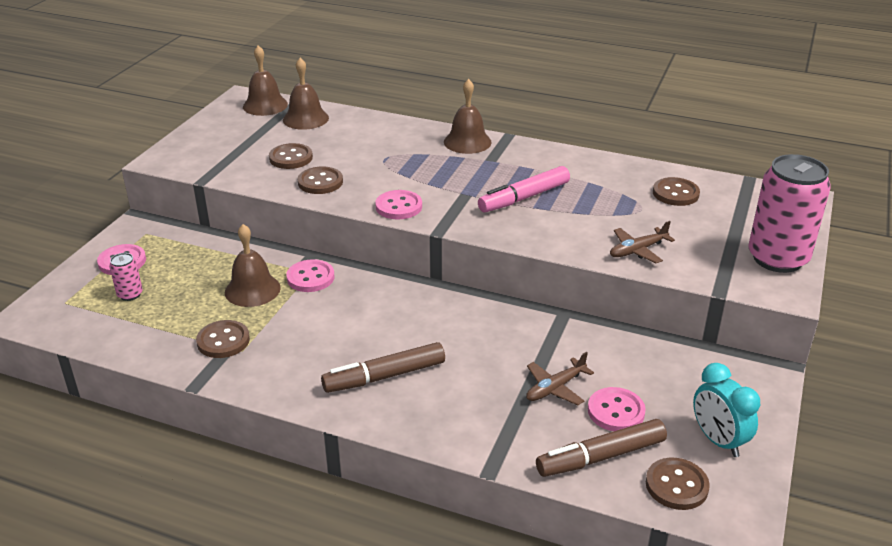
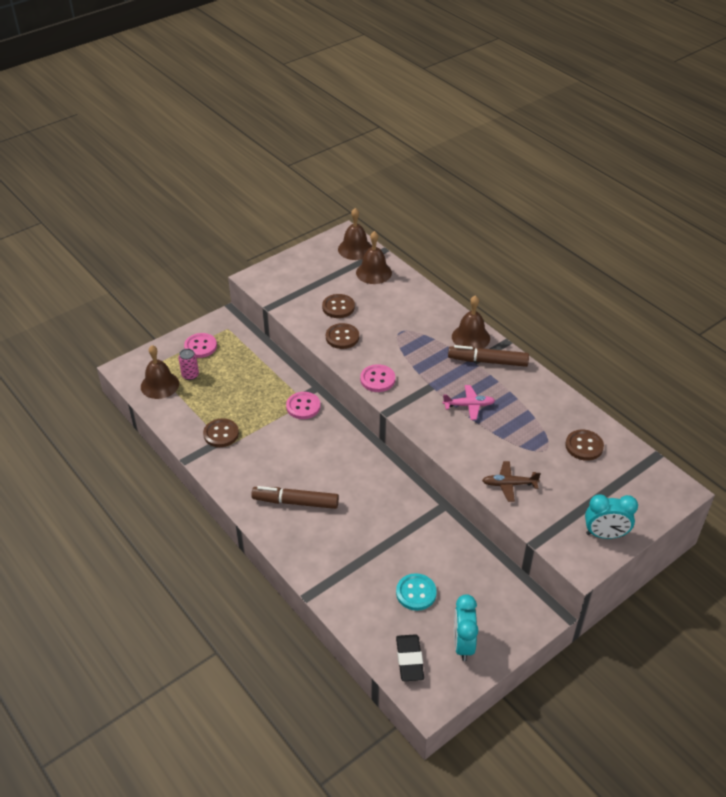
camera: 30 degrees right, 10 degrees up
(252, 290) = (262, 401): brown bell -> brown bell (160, 385)
(524, 197) = (469, 405): pink marker -> pink plane
(555, 388) = (392, 558): brown plane -> none
(600, 457) = (380, 618): brown marker -> brown marker (487, 361)
(616, 411) = (416, 593): pink button -> turquoise button
(676, 485) = (409, 660): brown button -> black eraser
(777, 258) = (605, 534): pink can -> turquoise clock

